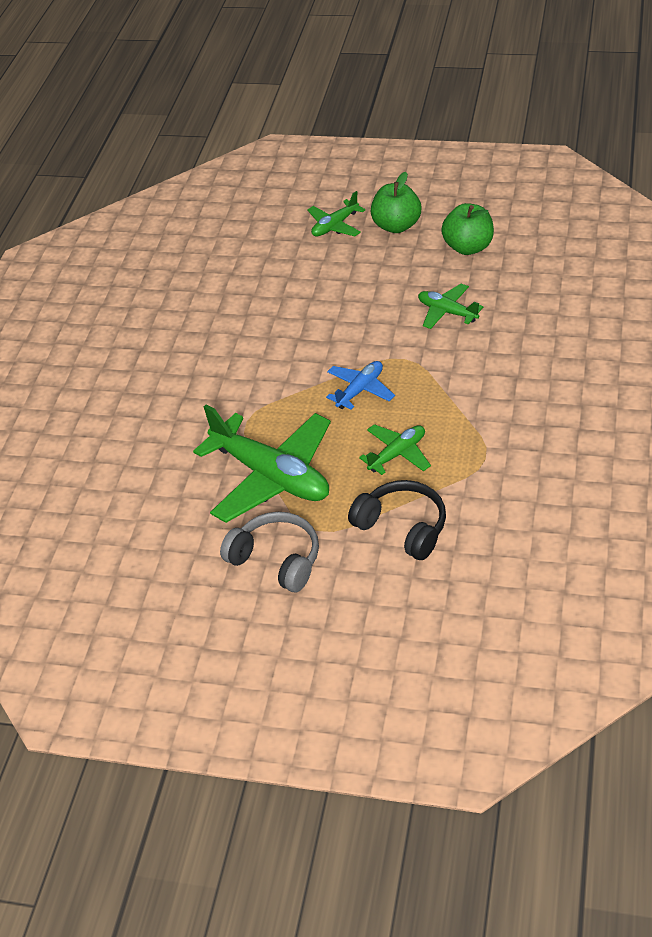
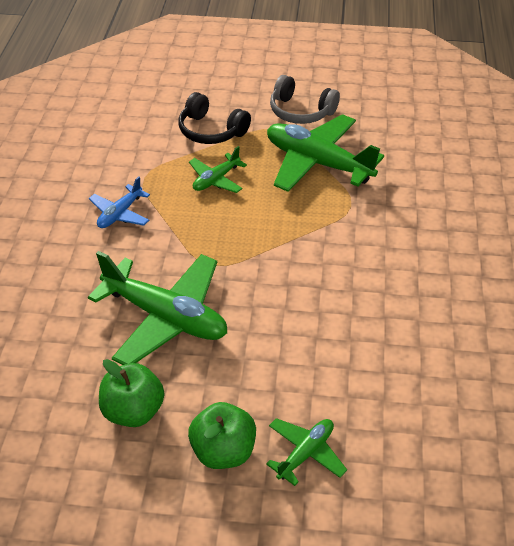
camera: 170 degrees right, 0 degrees up
(360, 390) = (252, 233): blue plane -> blue plane (120, 214)
(447, 312) = (165, 317): green plane -> green plane, size x1.98

